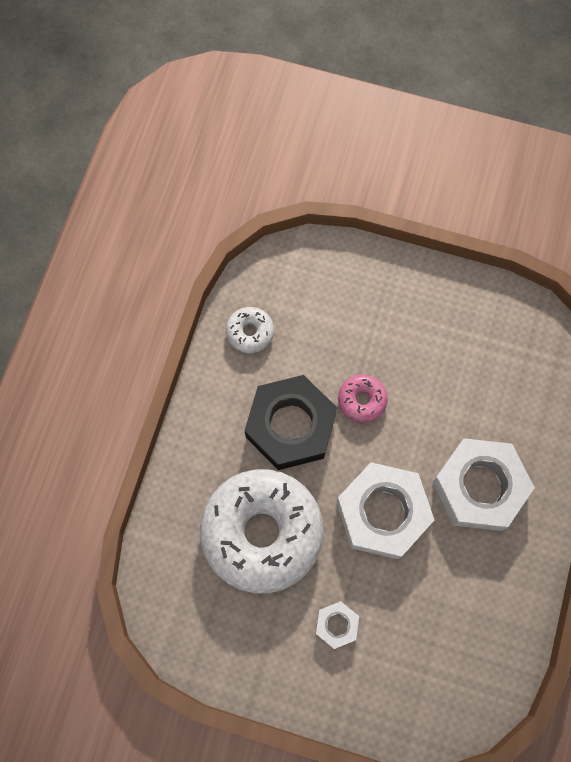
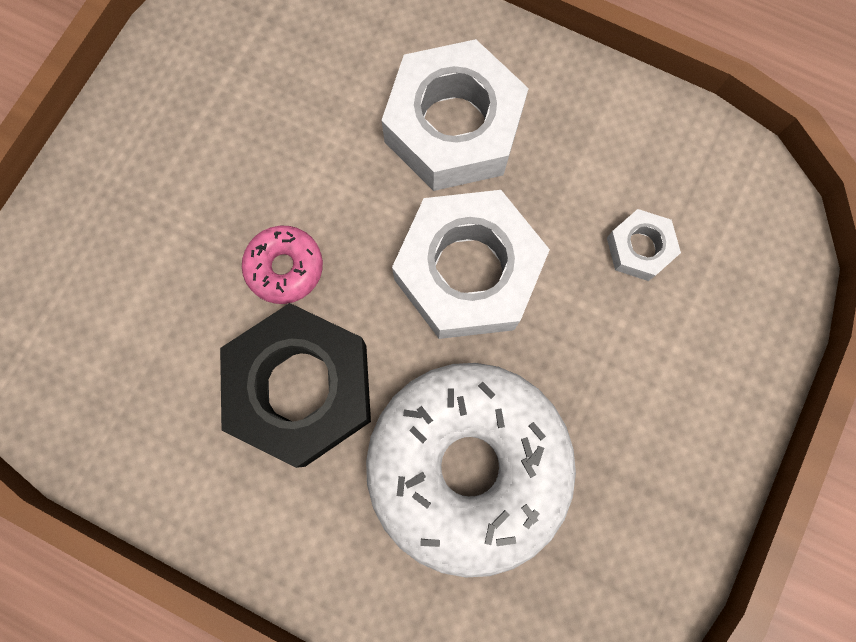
camera: 80 degrees left, 5 degrees up
(250, 332) = (125, 428): white donut -> none
(336, 625) = (627, 373): white nut -> white nut (639, 248)

